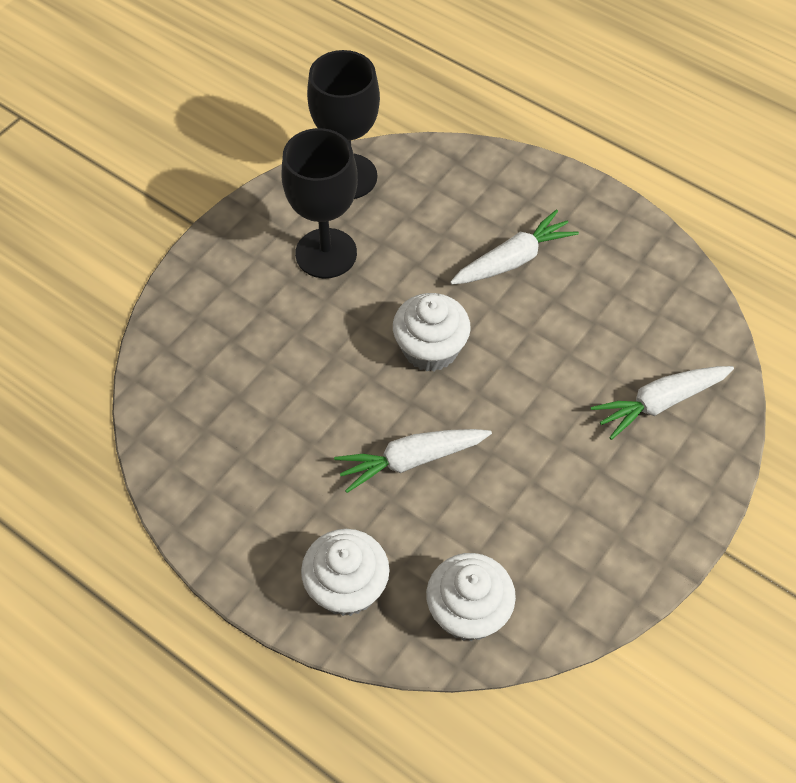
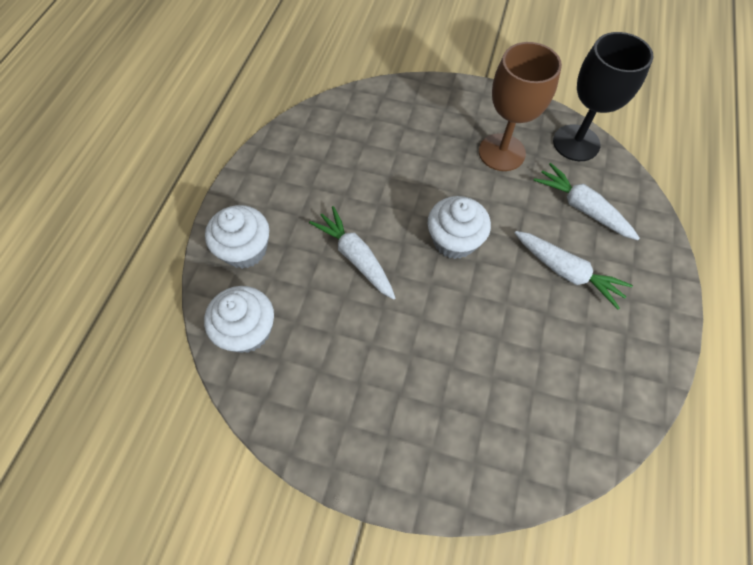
camera: 70 degrees right, 5 degrees up
(326, 253) = (501, 152): black goblet -> brown goblet
(660, 403) = (485, 426): white carrot -> white carrot (582, 208)

